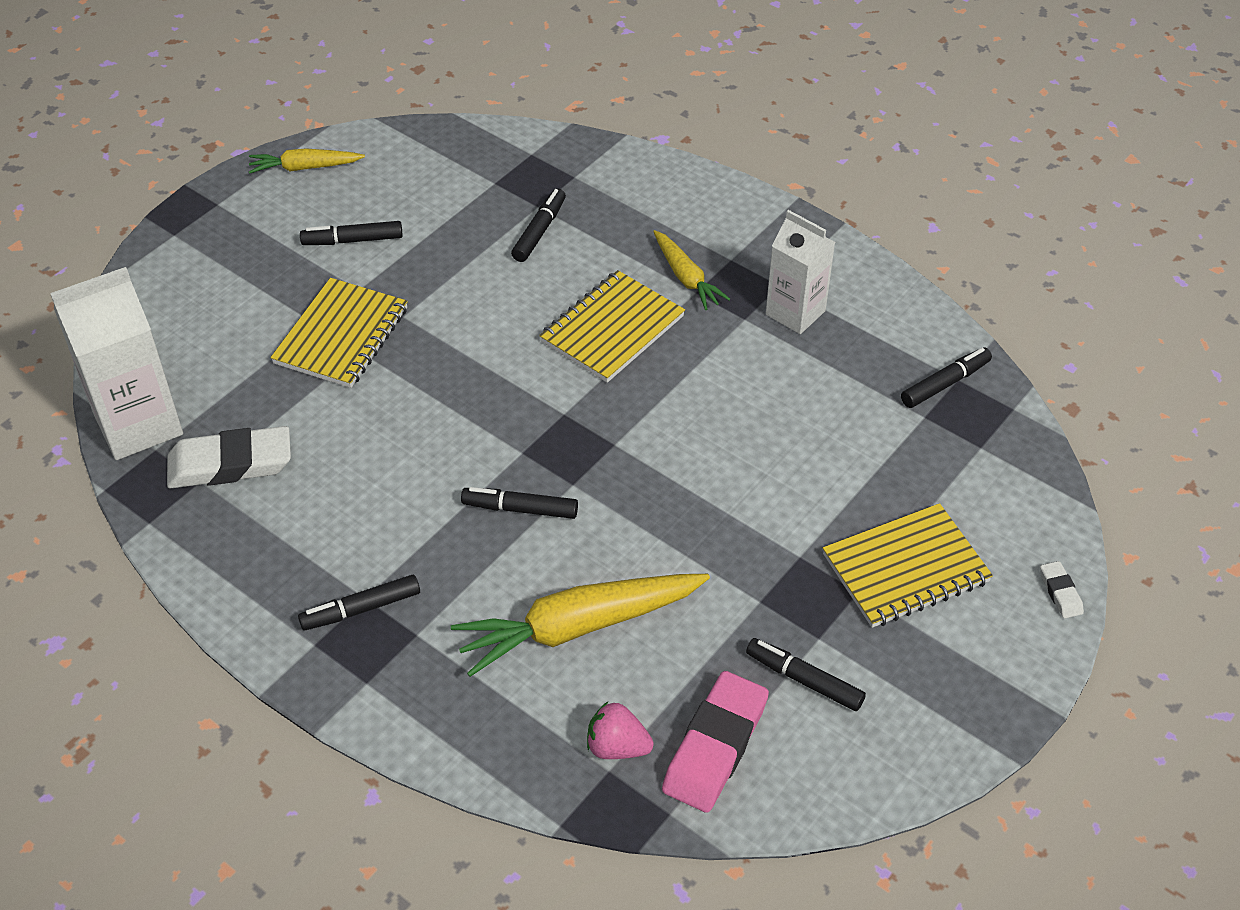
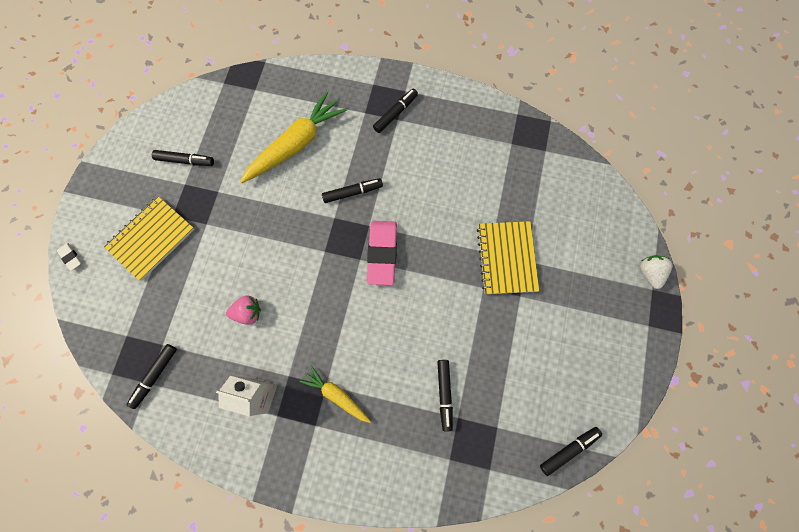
camera: 155 degrees right, 25 degrees up
(138, 424) = (564, 160): white carton -> none
(159, 251) = (649, 273): none -> white strawberry
(230, 464) = (504, 158): white eraser -> none
(304, 168) = (622, 383): yellow carrot -> none
(352, 240) = (549, 333): black marker -> black marker (568, 450)
(612, 329) = (362, 331): yellow notebook -> none
(617, 747) = (255, 99): pink strawberry -> pink strawberry (248, 312)
(715, 746) = (214, 116): pink eraser -> pink eraser (382, 253)

